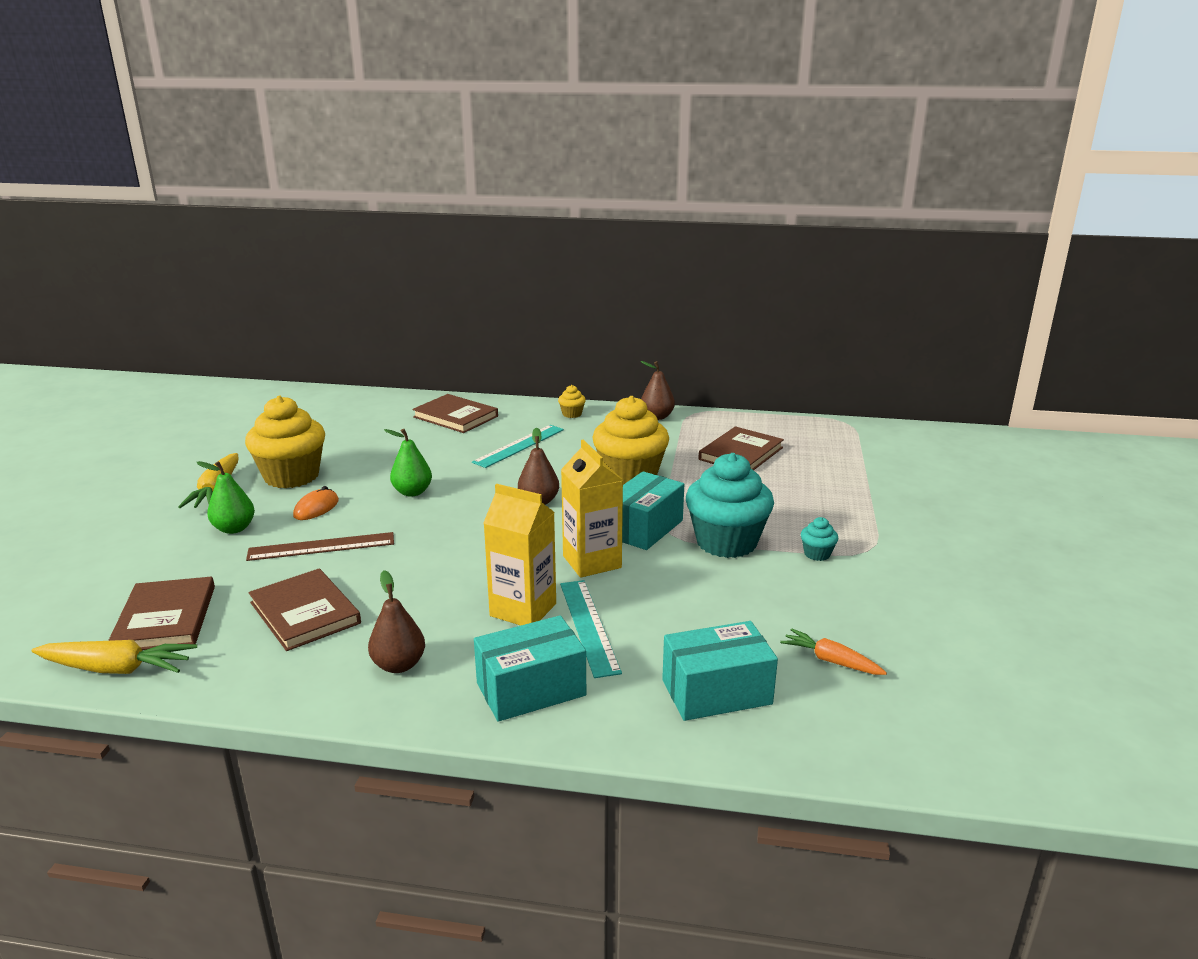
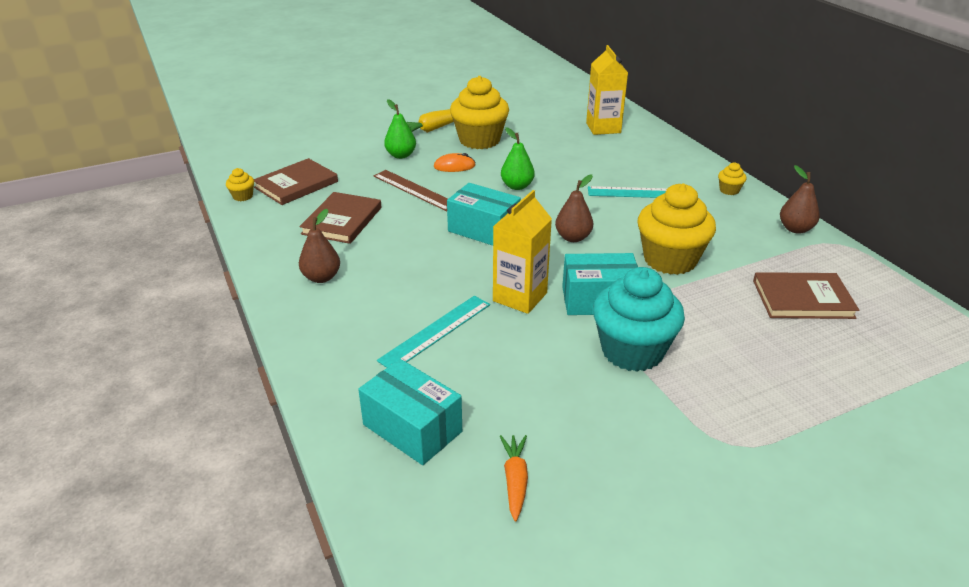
camera: 55 degrees right, 10 degrees up
(117, 669) = (243, 196): yellow carrot -> yellow cupcake
(455, 417) = (643, 150): brown book -> none
(523, 610) = (426, 295): yellow carton -> yellow carton (603, 128)
(531, 689) = (341, 339): turquoise box -> turquoise box (484, 230)
(817, 554) = (681, 412): turquoise cupcake -> none

